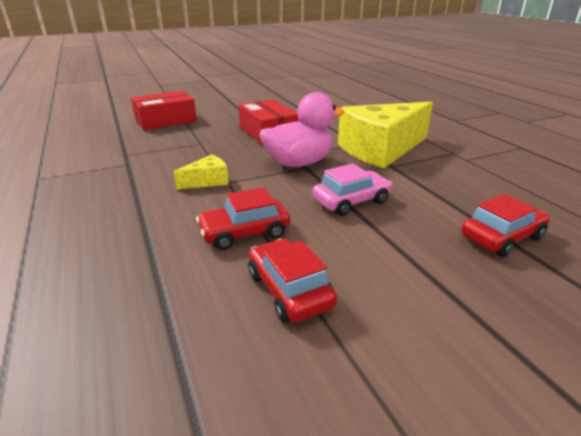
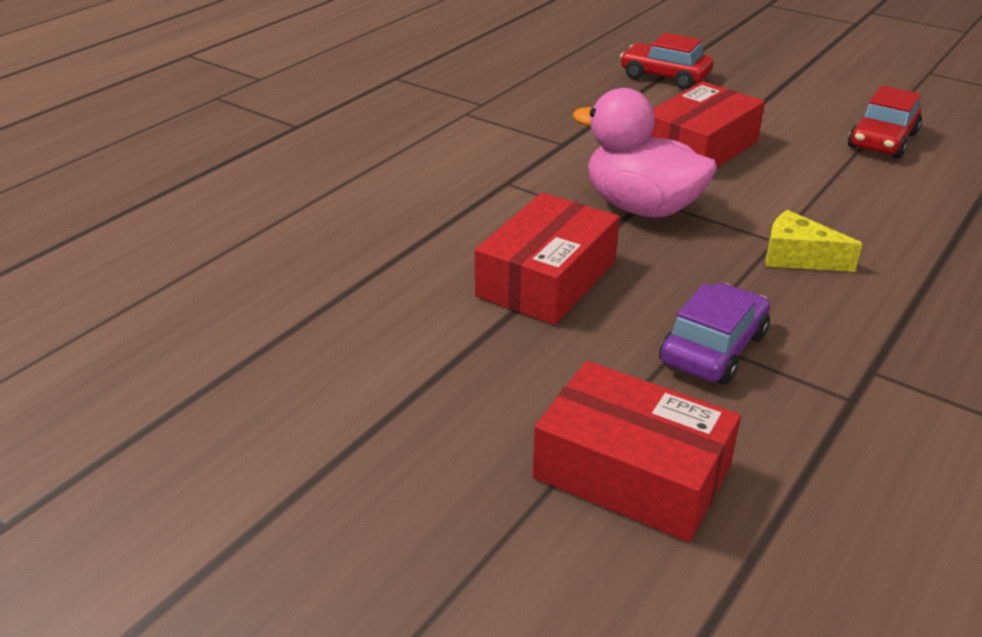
camera: 120 degrees left, 5 degrees up
(187, 144) = (713, 348): none -> purple car
(244, 232) = (852, 185): red car -> none
(351, 201) = (699, 148): pink car -> red box
(381, 149) = (509, 160): yellow cheese -> none

